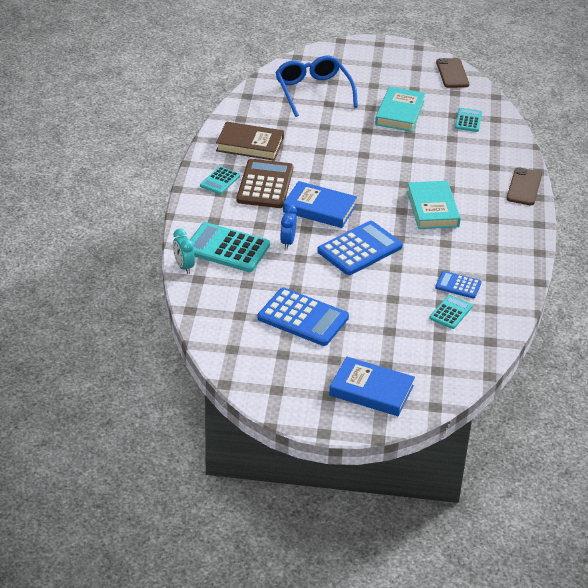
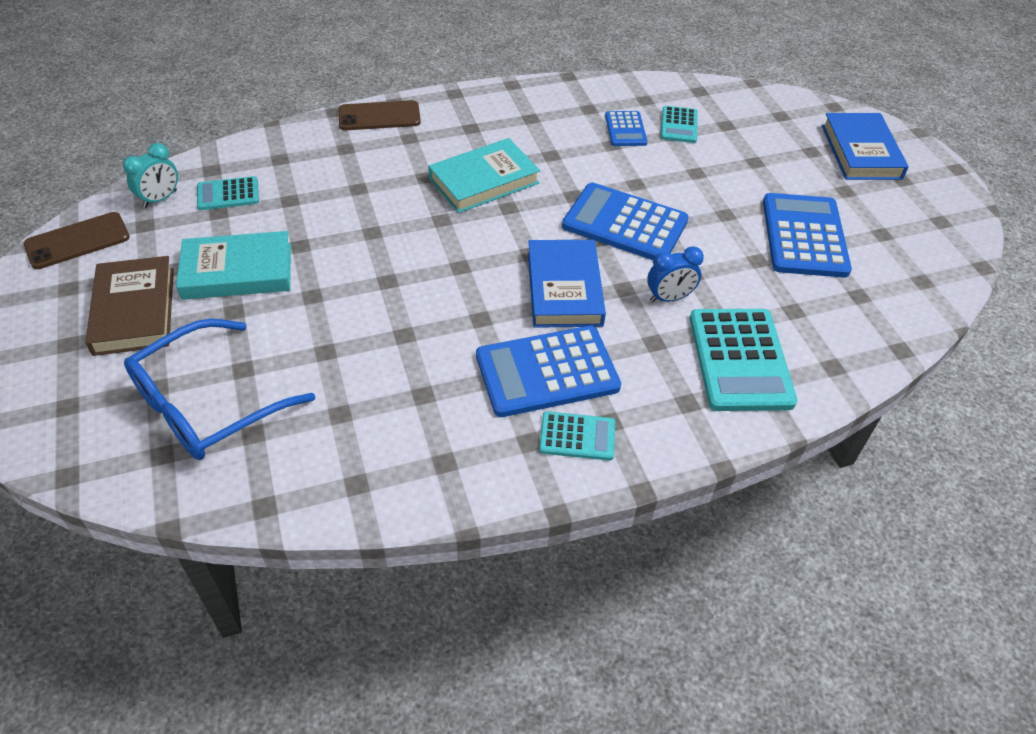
camera: 115 degrees left, 10 degrees up
(184, 266) = (824, 394): turquoise clock -> turquoise clock (160, 199)
(250, 145) = (440, 435): brown book -> brown book (134, 311)
(265, 185) = (547, 372): brown calculator -> blue calculator
(450, 312) = (679, 125): turquoise calculator -> turquoise calculator turned 90 degrees counterclockwise

